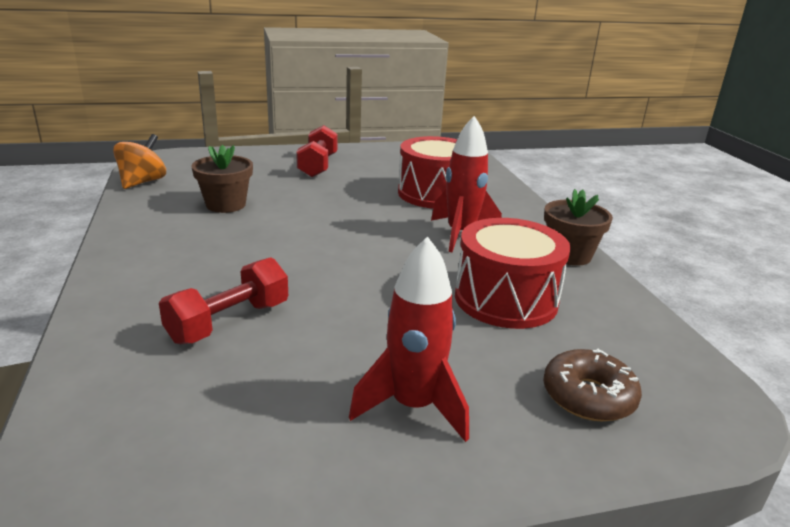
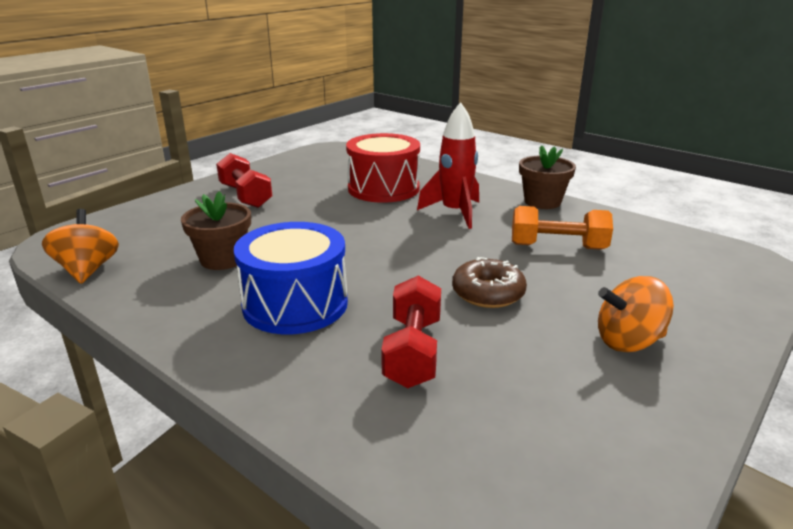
camera: 35 degrees left, 0 degrees up
(215, 253) = (295, 304): none -> blue drum
(413, 406) = (628, 341): red rocket -> orange spinning top
(506, 299) = (558, 247): red drum -> orange dumbbell
(588, 396) = (693, 285): brown donut -> brown donut (488, 293)

